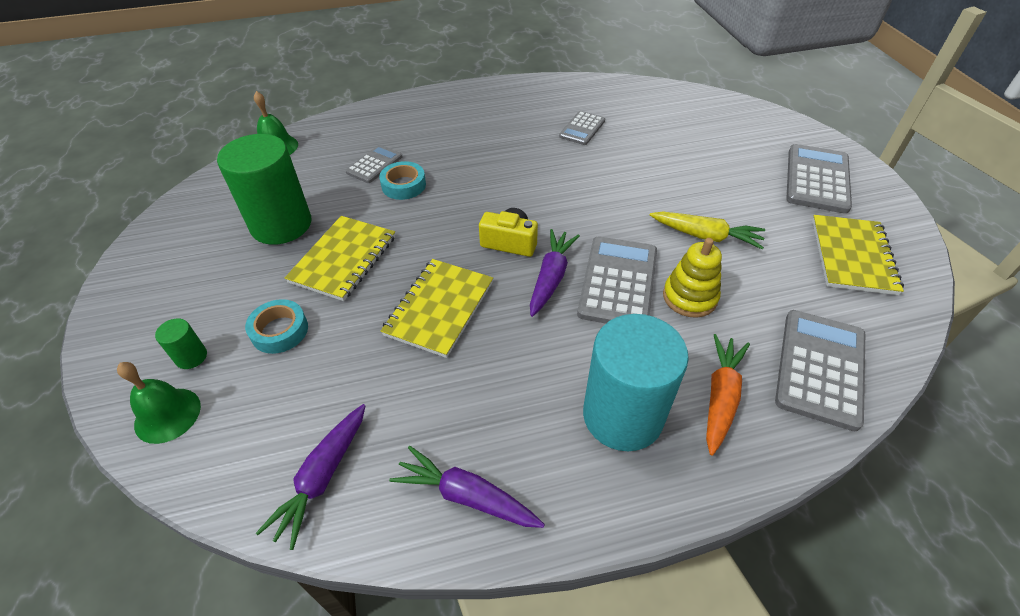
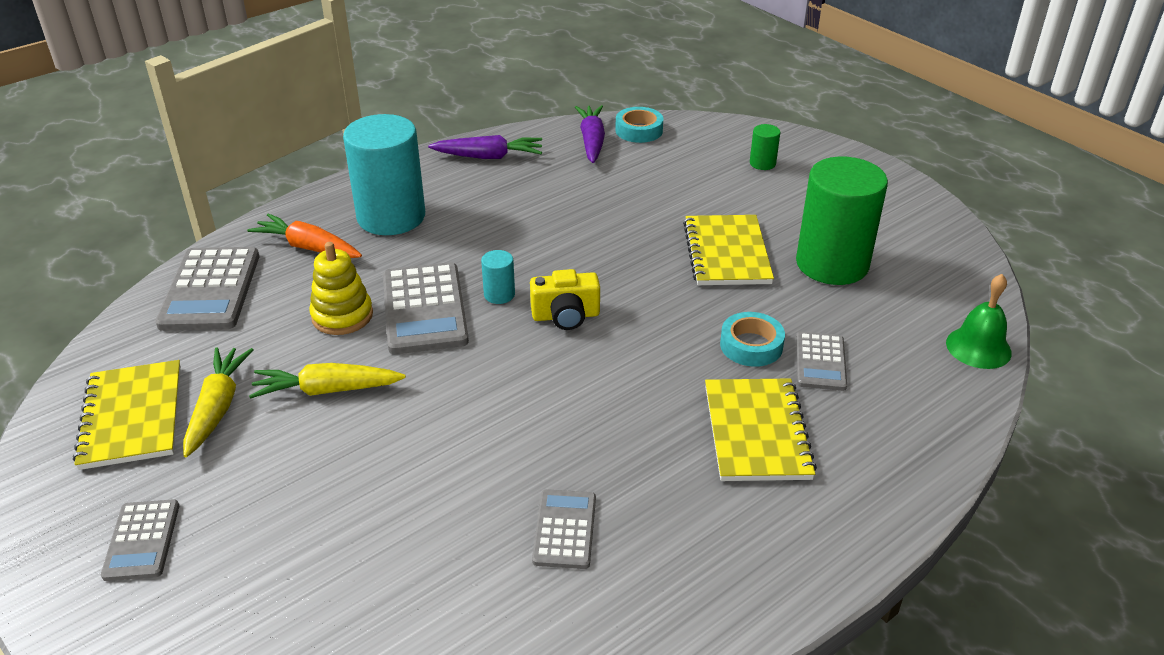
camera: 155 degrees right, 10 degrees down
(167, 415) = (732, 138): green bell -> none
(279, 331) = (716, 193): turquoise tape -> turquoise tape (639, 130)
(439, 308) = (593, 241): yellow notebook -> yellow notebook (756, 432)
(551, 277) = (499, 294): purple carrot -> turquoise cylinder
(720, 397) = (308, 247): orange carrot -> orange carrot turned 120 degrees clockwise
(787, 245) = (217, 407): none -> yellow carrot
(817, 179) = (142, 540): grey calculator -> grey calculator, size x0.58

